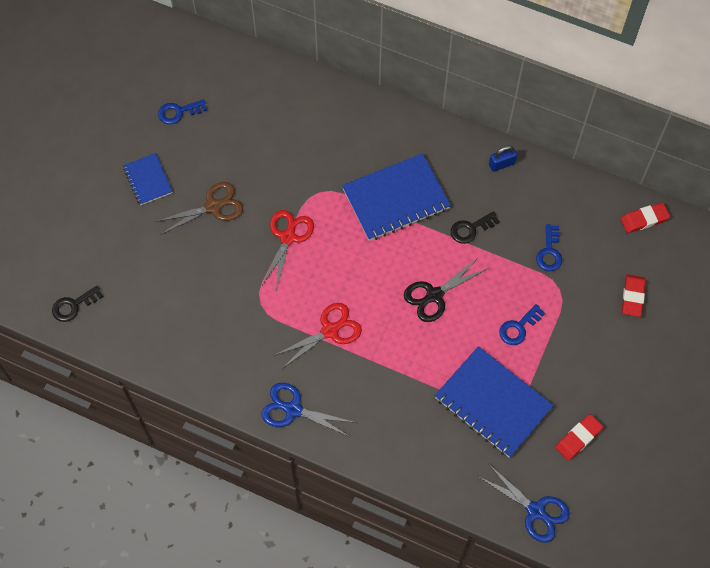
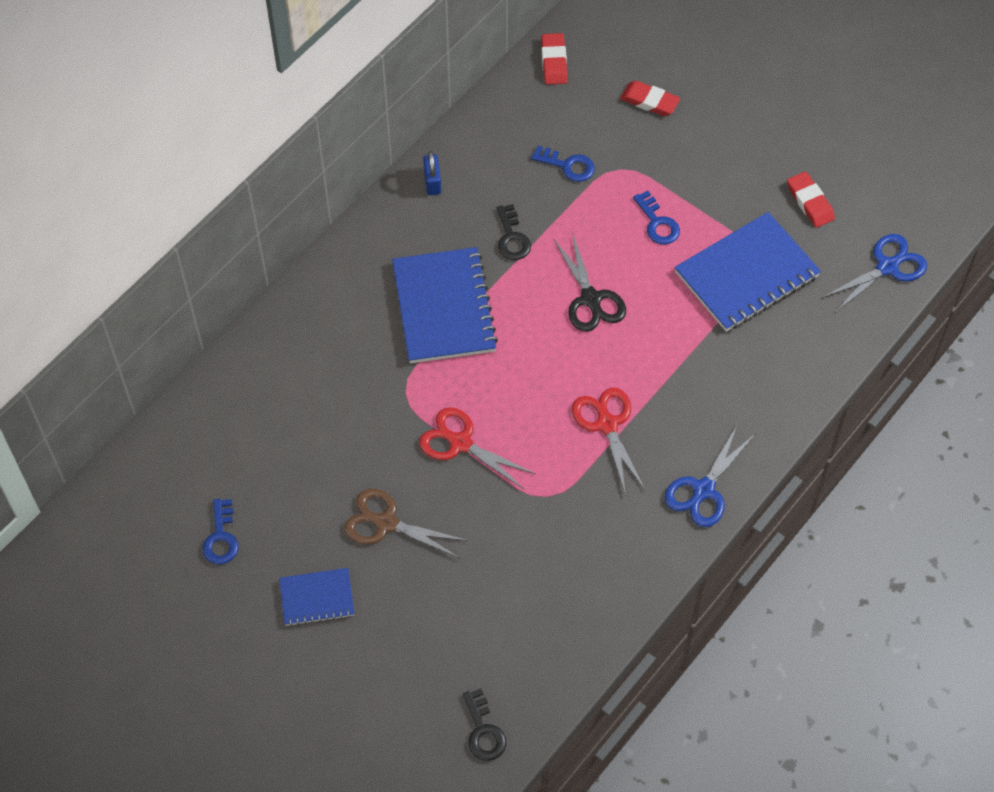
camera: 75 degrees left, 5 degrees down
(213, 207) = (386, 523): brown scissors -> brown scissors turned 60 degrees counterclockwise

